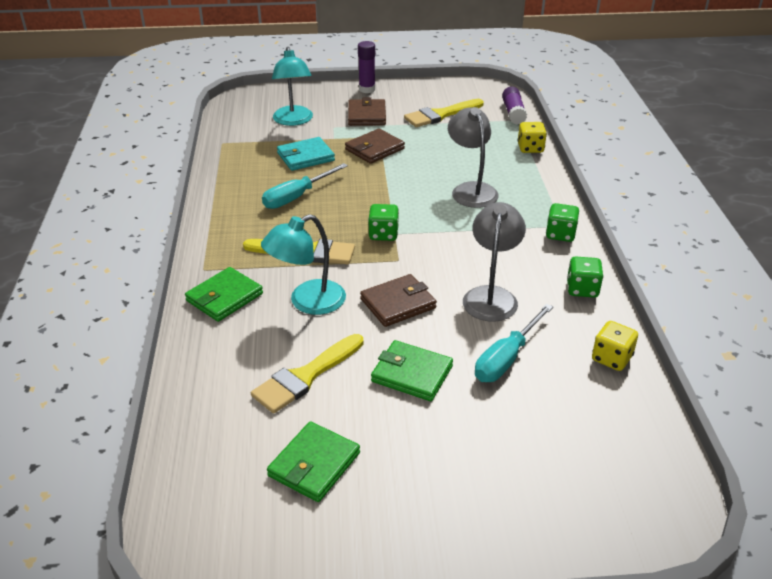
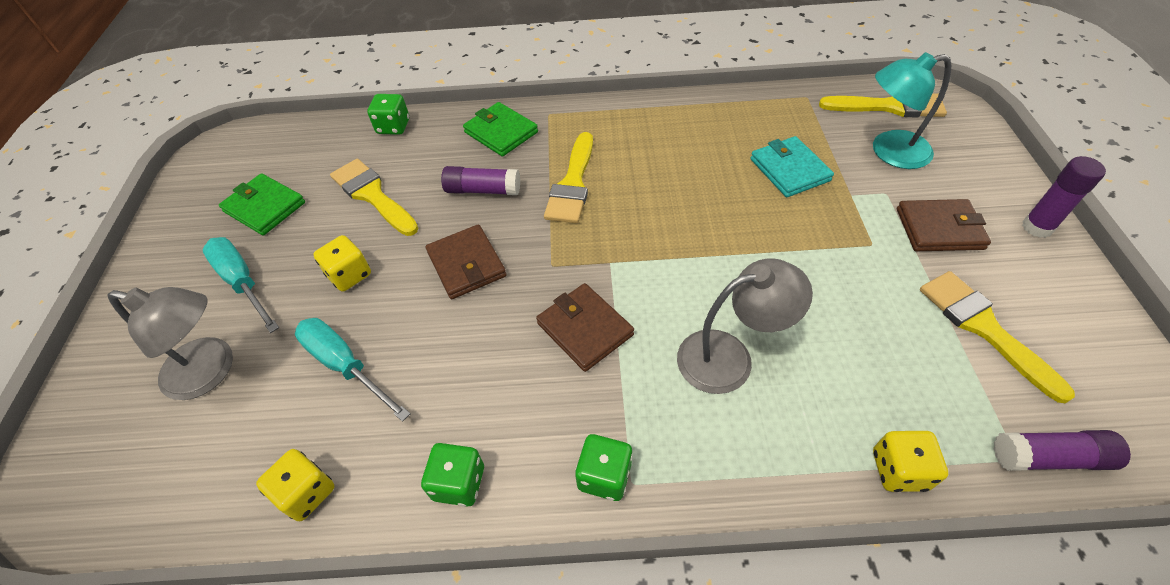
camera: 95 degrees right, 15 degrees up
(244, 114) = (889, 106): none -> yellow brush
(297, 197) = (688, 168): turquoise screwdriver -> turquoise screwdriver (243, 282)
(307, 302) = (483, 190): turquoise lamp -> purple glue stick
(374, 149) = (830, 239): brown wallet -> brown wallet (585, 329)
(383, 234) = (607, 251): green dice -> green dice (393, 127)
(412, 374) = (349, 275): green wallet -> yellow dice
(491, 296) = (464, 360): grey lamp -> grey lamp (211, 371)

